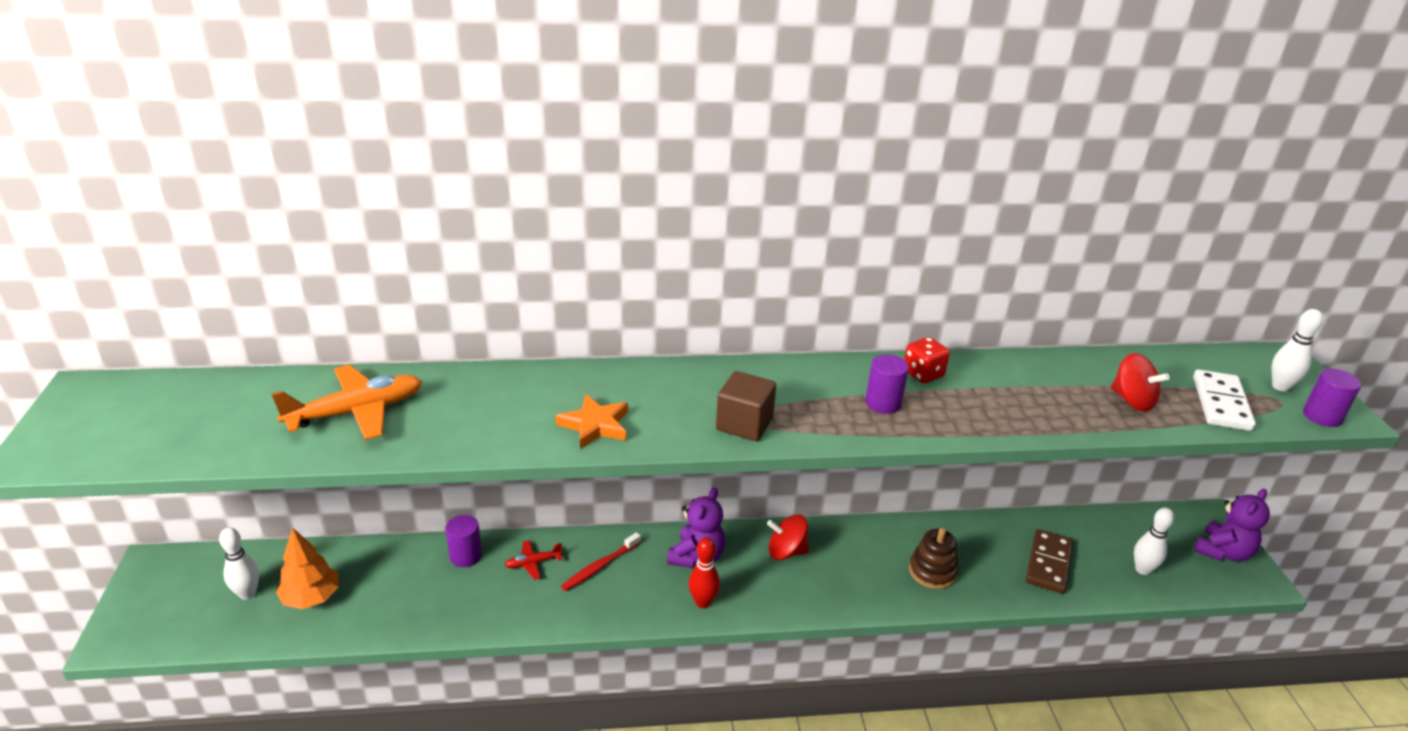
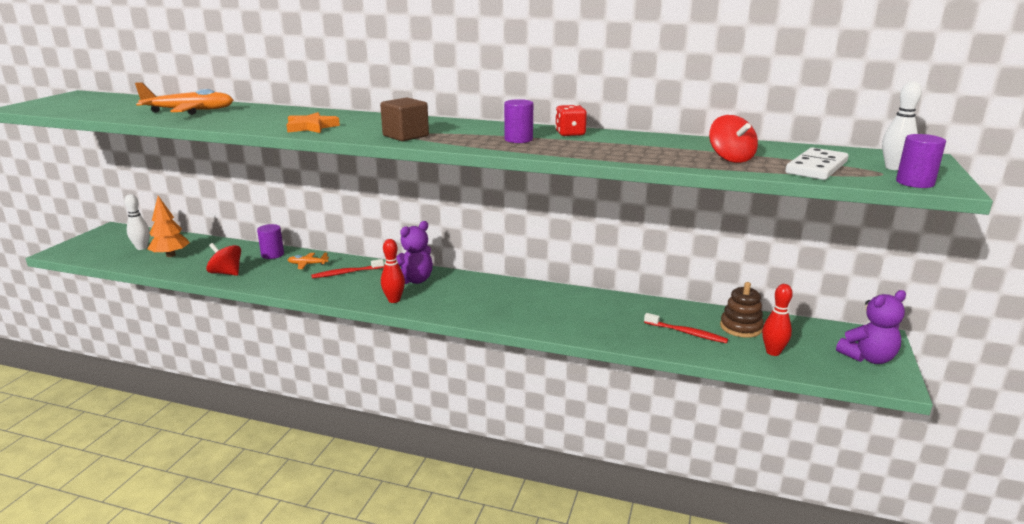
camera: 25 degrees right, 10 degrees down
(533, 563) = (307, 264): red plane -> orange plane
(786, 552) = (479, 289): red spinning top -> red spinning top (226, 273)
(932, 571) = (581, 318): brown stacking toy -> brown stacking toy (741, 327)
(1048, 564) = (686, 333): brown domino -> red toothbrush
(1142, 569) = (773, 352): white bowling pin -> red bowling pin

